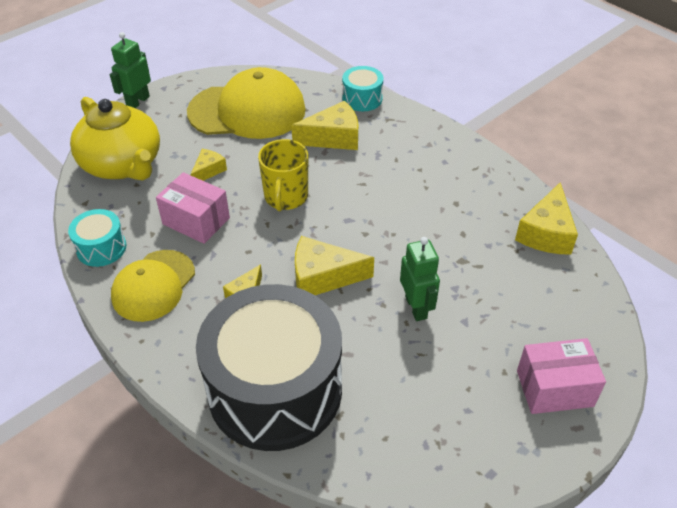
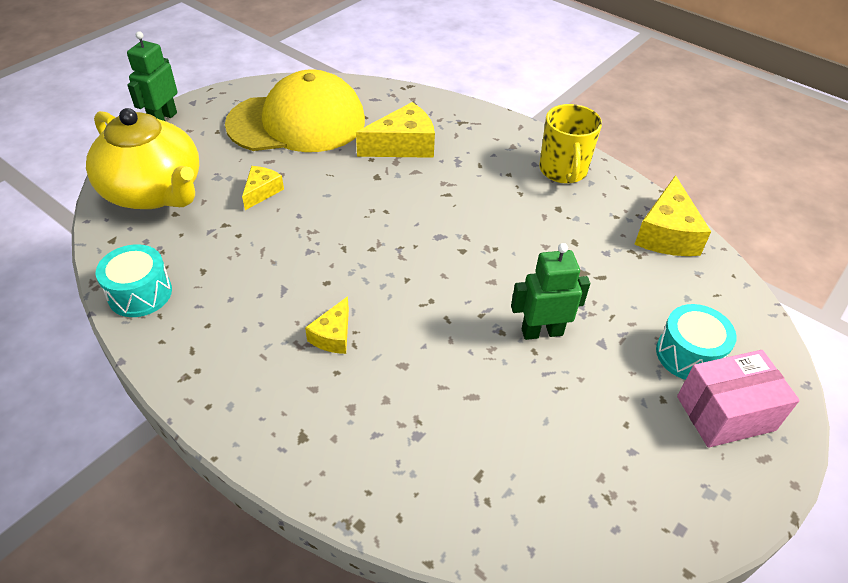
camera: 10 degrees left, 0 degrees up
(153, 285) = (214, 334): yellow cap -> none
(196, 221) = (256, 251): pink box -> none
(275, 389) = (391, 451): black drum -> none
(286, 197) = (360, 216): yellow mug -> yellow mug (563, 171)
(323, 277) = (423, 305): yellow cheese -> none
(362, 99) = (427, 102): turquoise drum -> turquoise drum (688, 355)
(416, 307) = (542, 332): green robot -> green robot turned 75 degrees counterclockwise

